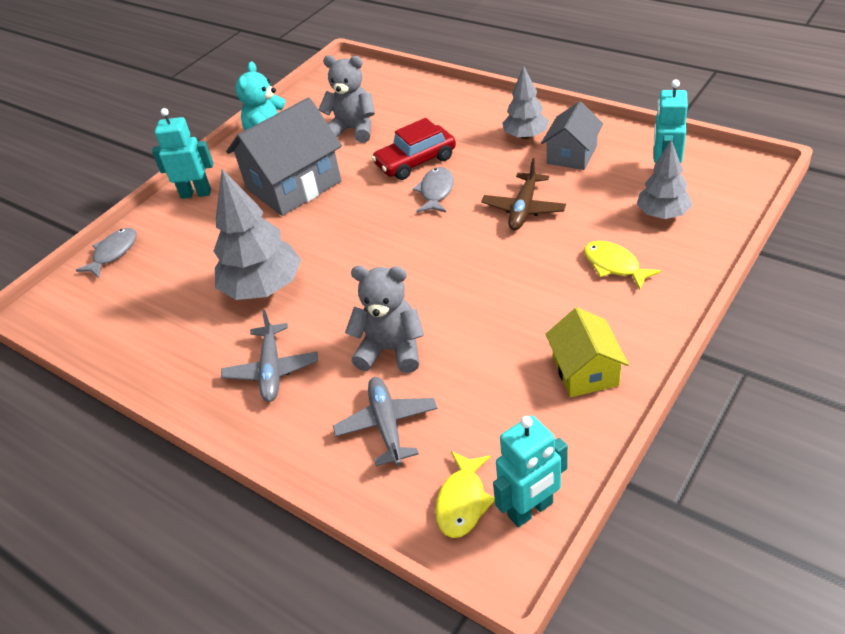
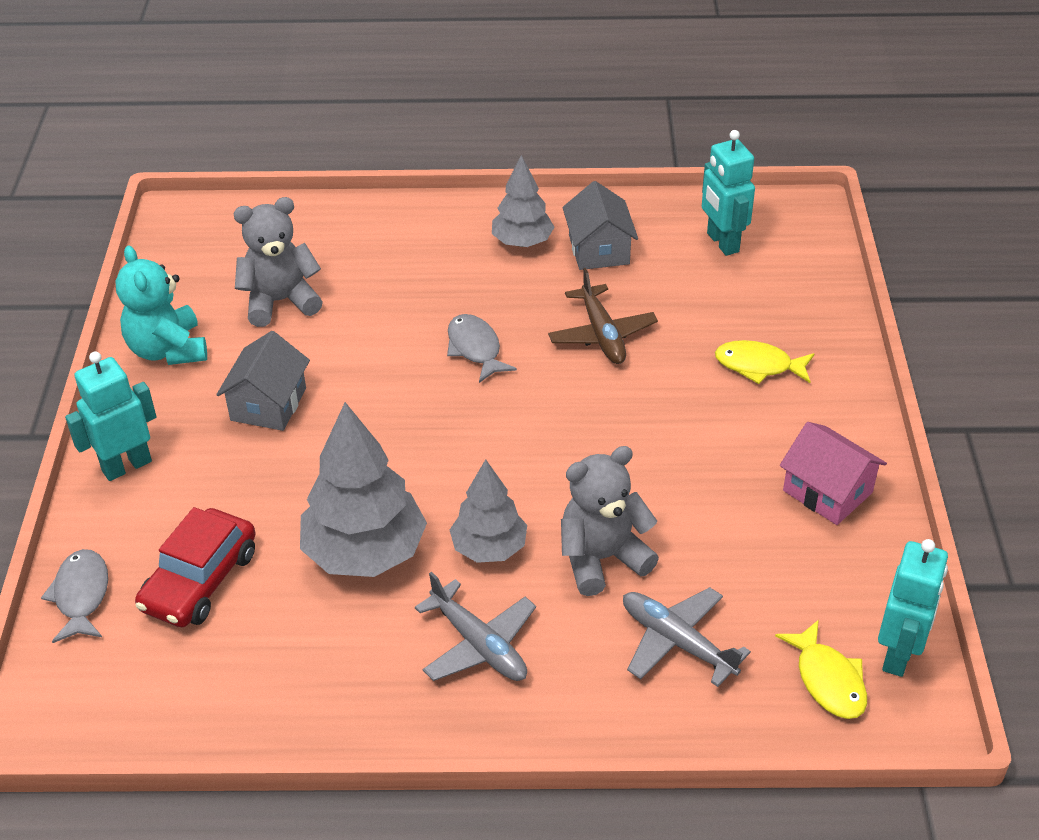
camera: 40 degrees left, 0 degrees up
(293, 185) = (268, 404): grey house -> grey house, size x0.57
(415, 161) = (410, 318): red car -> red car (200, 580)
(585, 371) = (827, 491): yellow house -> pink house
(662, 214) = (758, 289): grey tree -> grey tree (489, 548)

